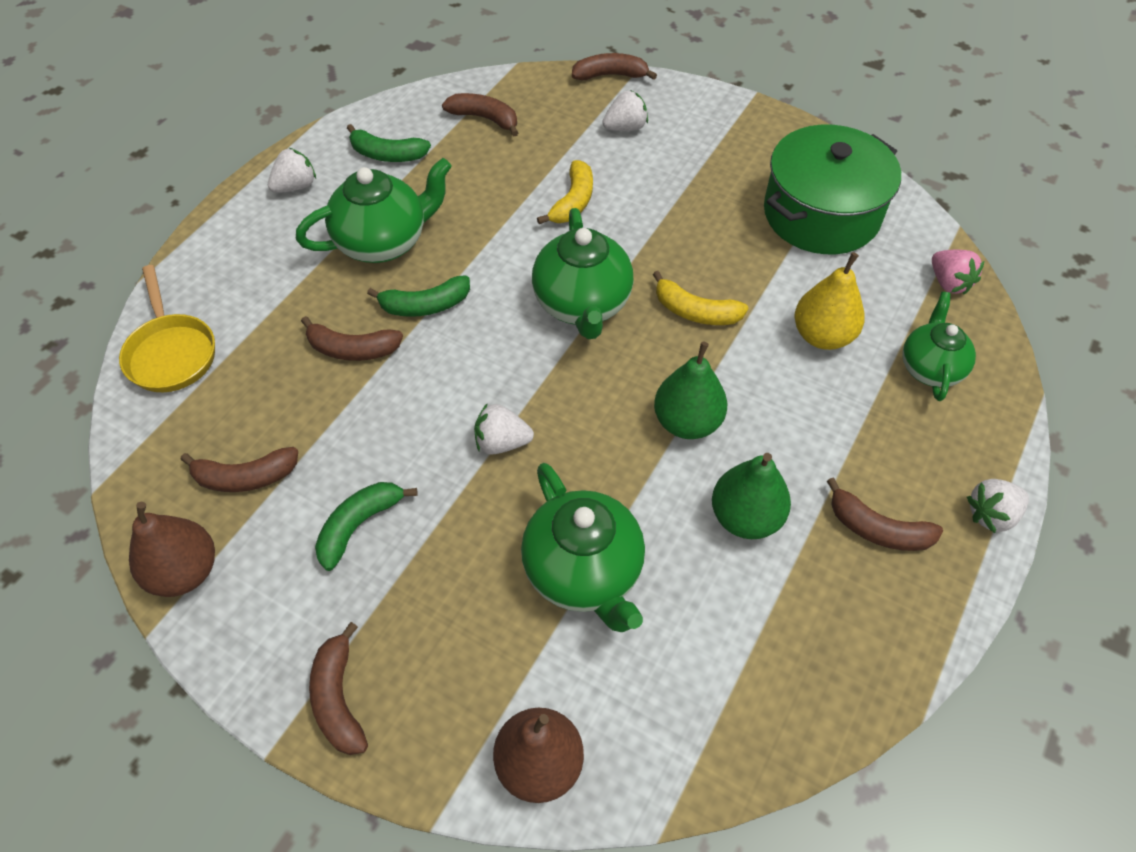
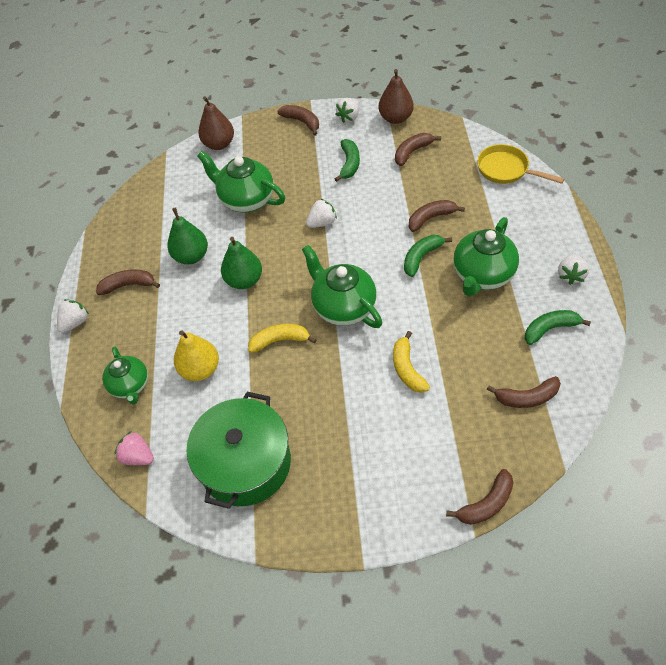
camera: 150 degrees right, 0 degrees up
(625, 128) = (429, 455): white strawberry -> white strawberry (349, 117)

